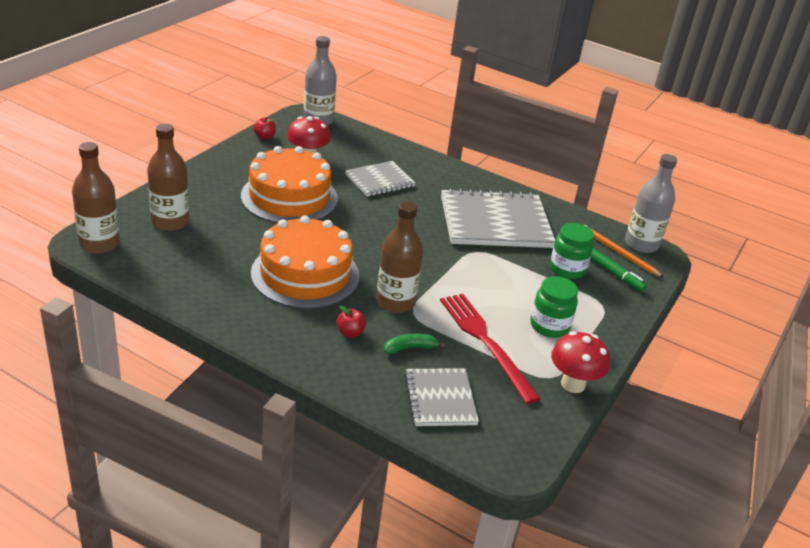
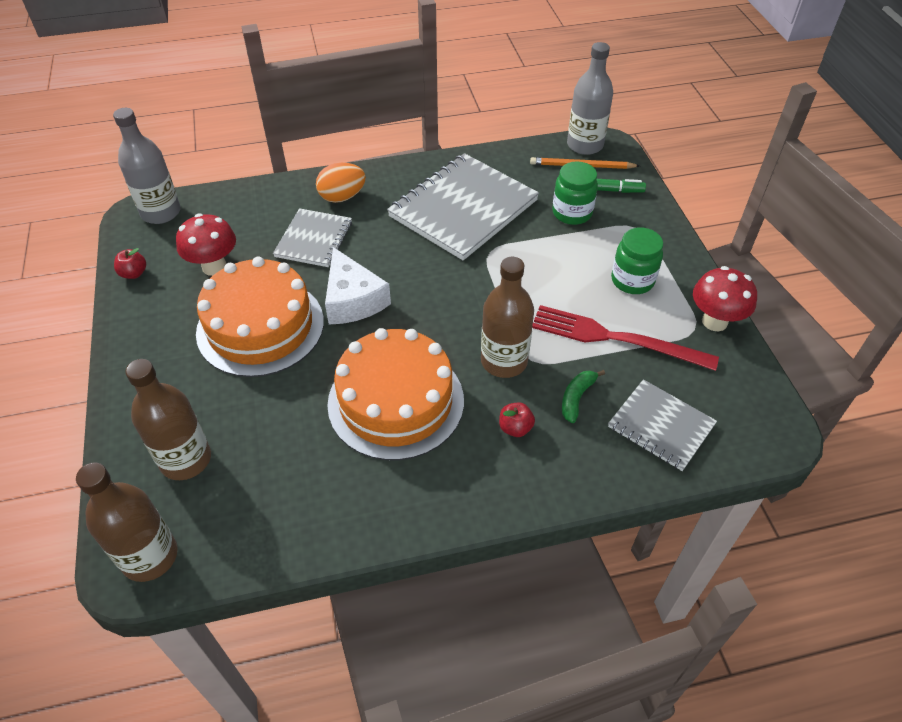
camera: 40 degrees left, 15 degrees up
(356, 219) = (353, 300): none -> white cheese
(428, 172) = (342, 197): none -> orange egg

